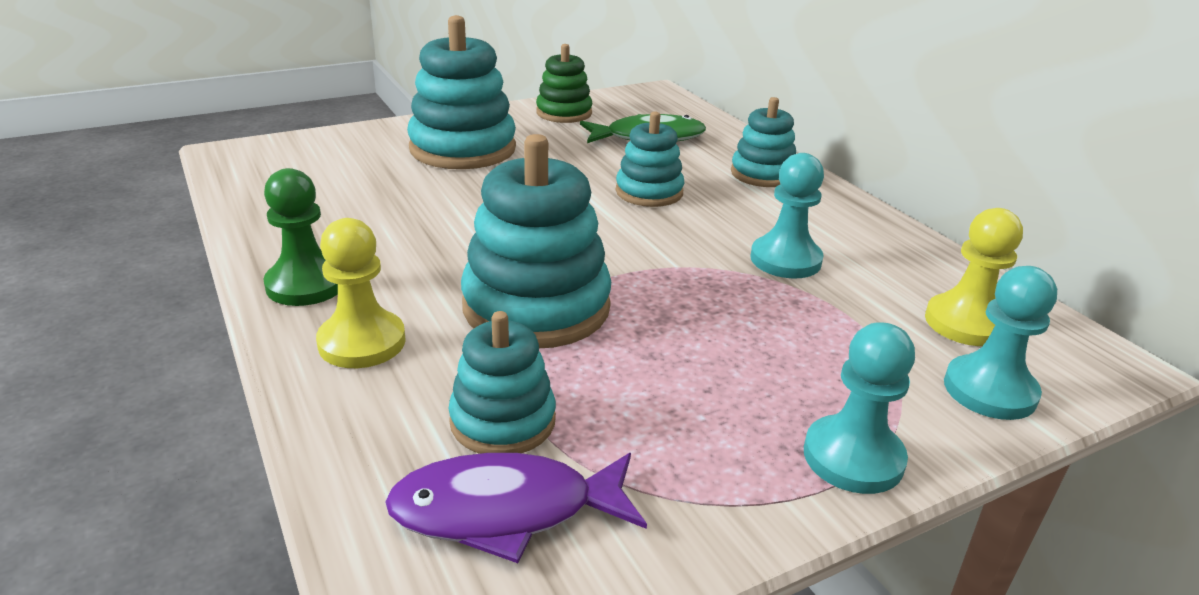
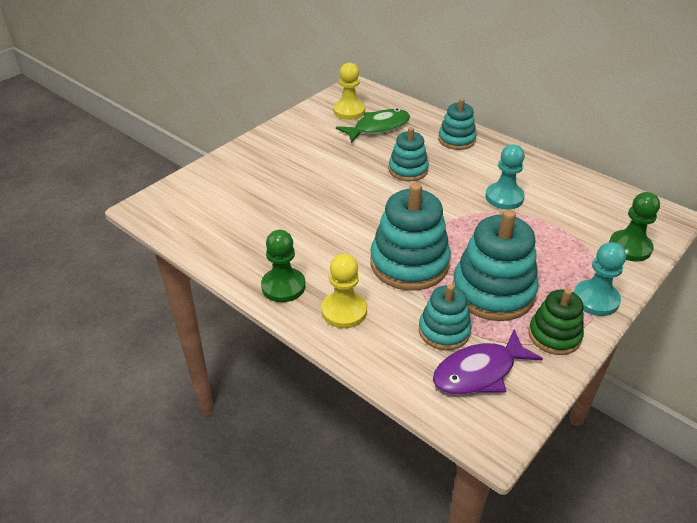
camera: 20 degrees left, 10 degrees up
(463, 149) = (281, 165): turquoise stacking toy -> turquoise stacking toy (493, 291)
(564, 113) = (315, 119): green stacking toy -> green stacking toy (554, 335)
(965, 323) = (602, 212): yellow pawn -> yellow pawn (349, 111)
(989, 390) = (630, 247): turquoise pawn -> green pawn

